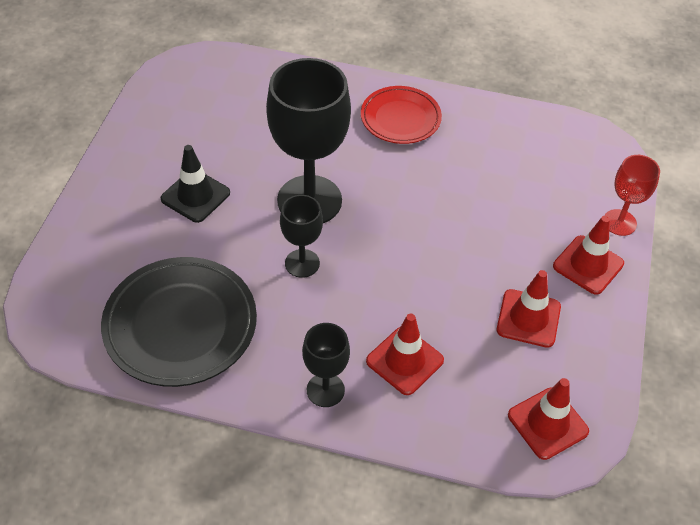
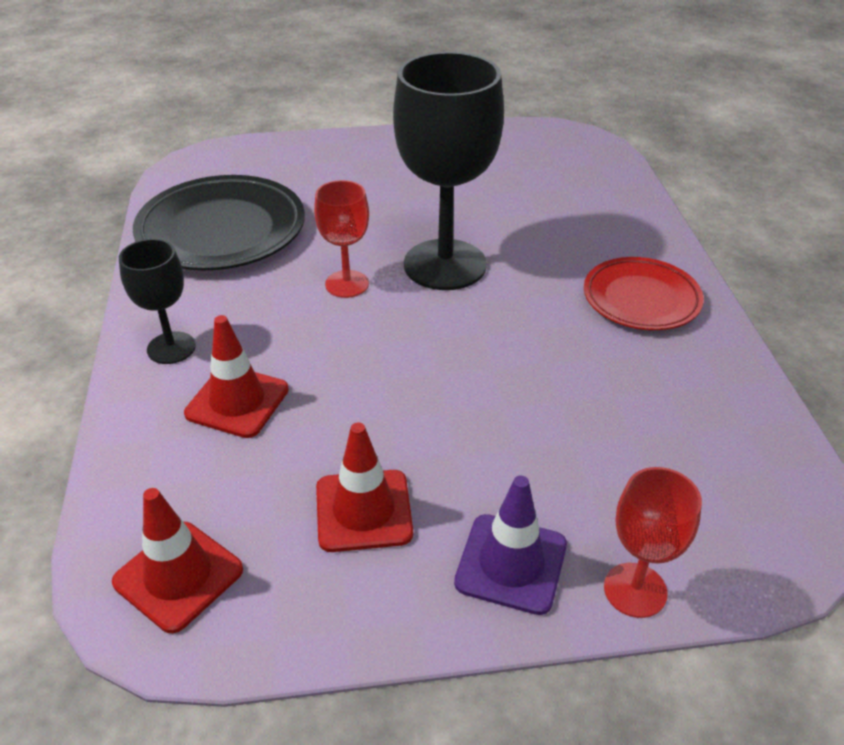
camera: 70 degrees right, 10 degrees down
(195, 196) = (397, 193): black traffic cone -> none
(302, 263) = (347, 284): black goblet -> red goblet
(588, 265) = (511, 563): red traffic cone -> purple traffic cone

